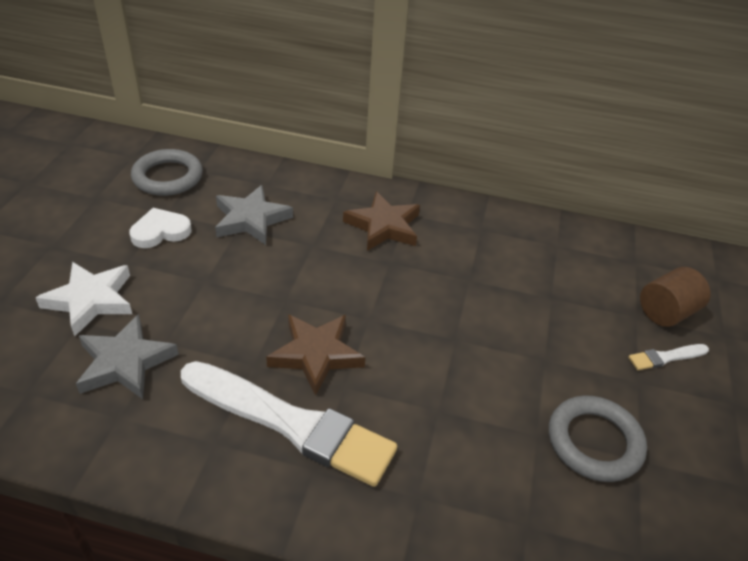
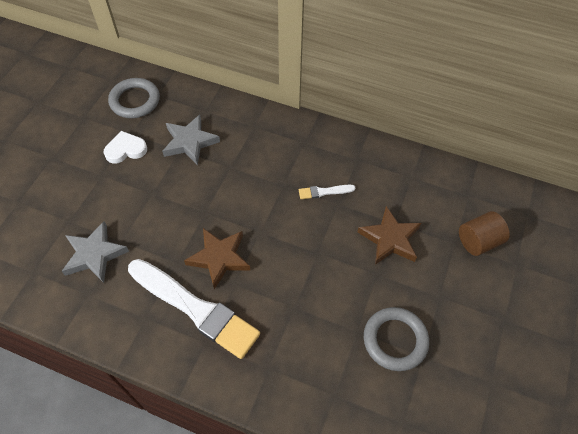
camera: 10 degrees right, 15 degrees up
(90, 300) = (75, 204): white star -> none
(384, 226) = (284, 153): brown star -> brown star (390, 239)
(666, 357) = (466, 279): white brush -> white brush (324, 192)

